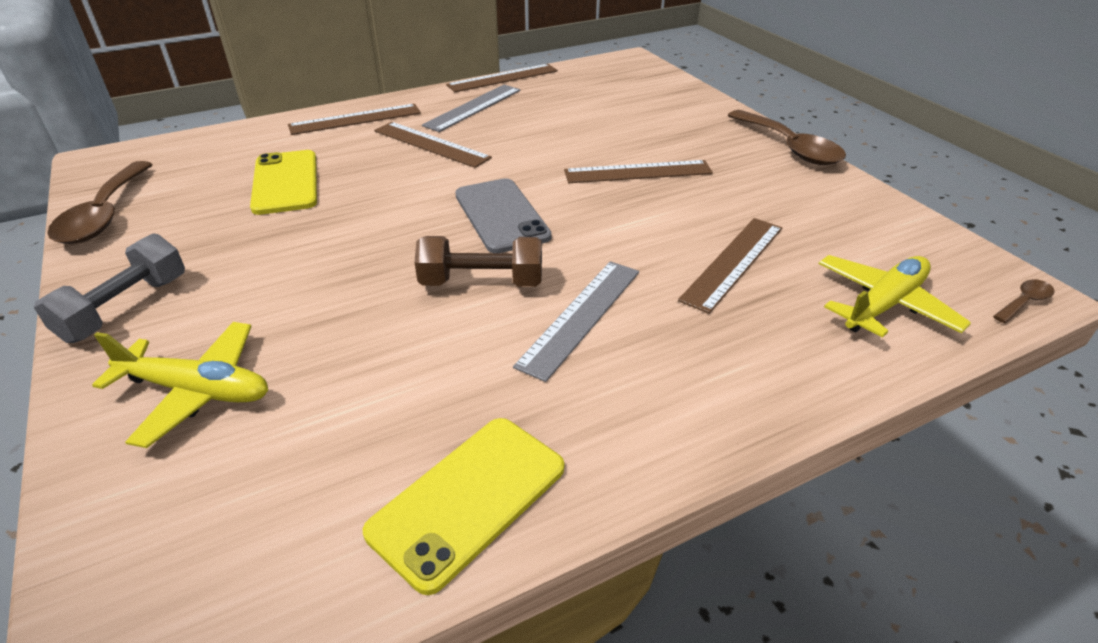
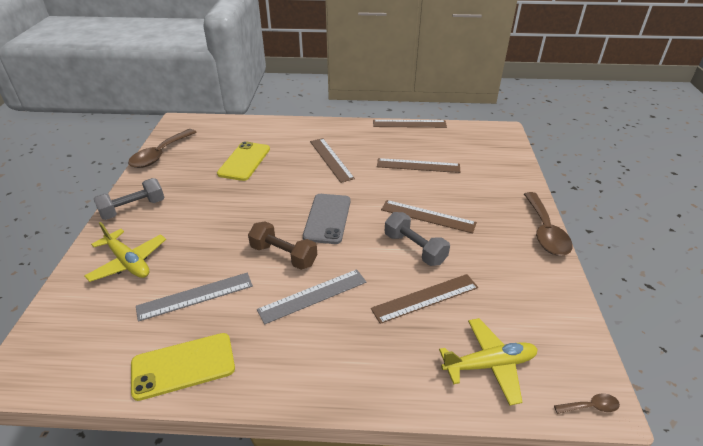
camera: 30 degrees right, 0 degrees up
(355, 119) = (307, 130): brown ruler -> brown ruler (418, 165)
(473, 107) = (374, 141): grey ruler -> grey ruler (195, 296)
(660, 212) = (414, 249): none -> grey dumbbell

